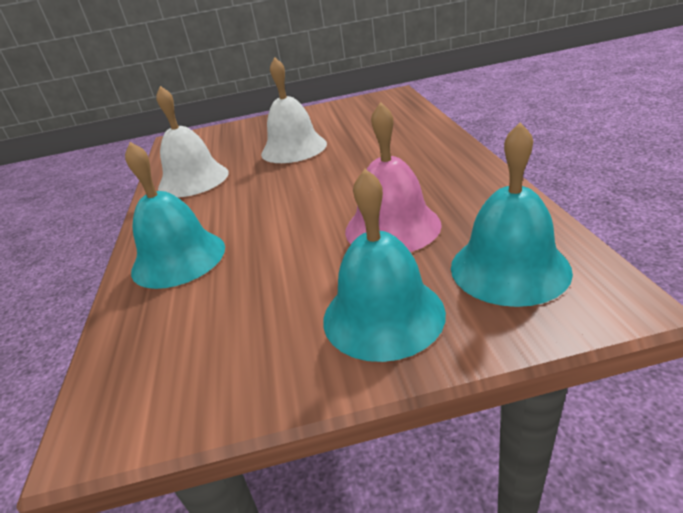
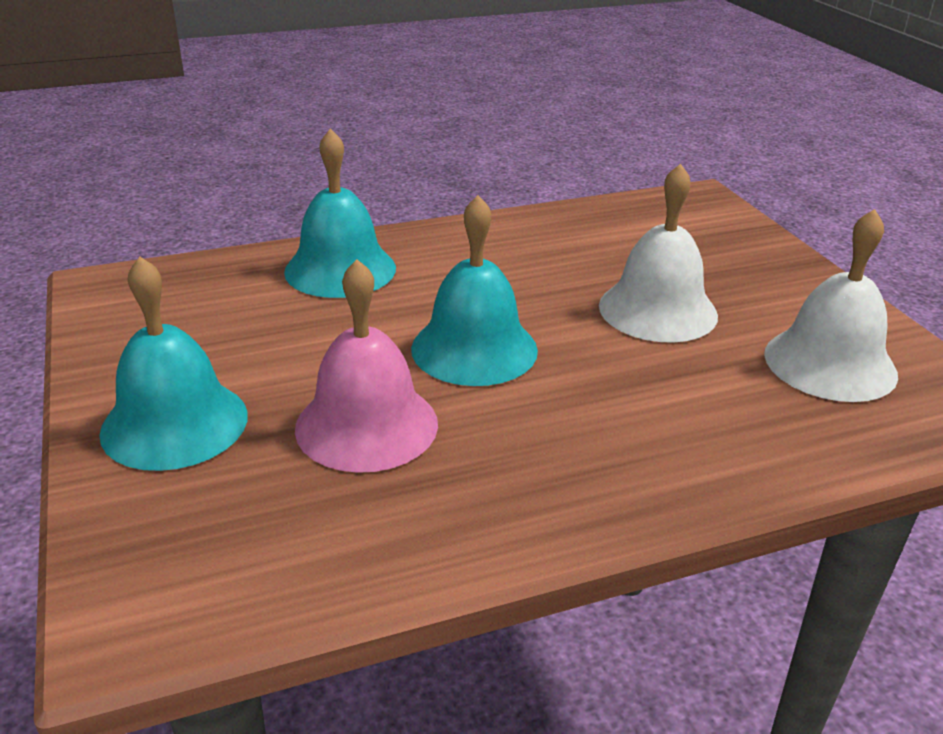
camera: 75 degrees right, 0 degrees up
(193, 180) = (547, 239): white bell -> white bell (830, 363)
(509, 268) = (226, 533): turquoise bell -> turquoise bell (474, 349)

